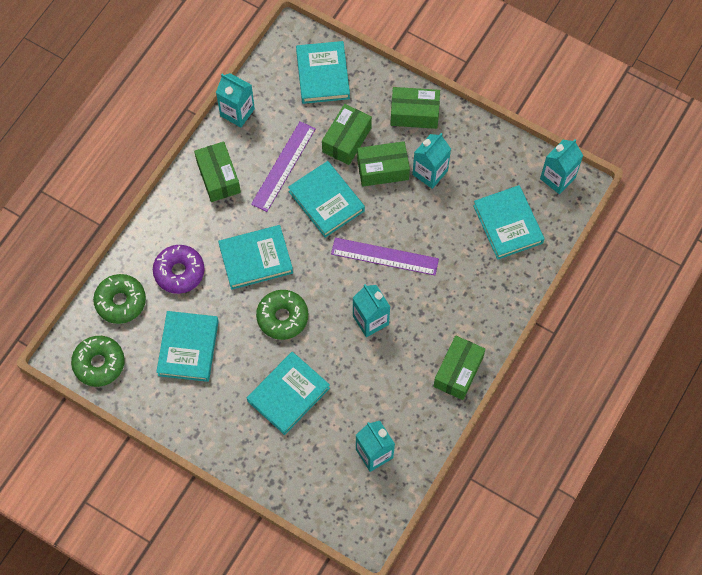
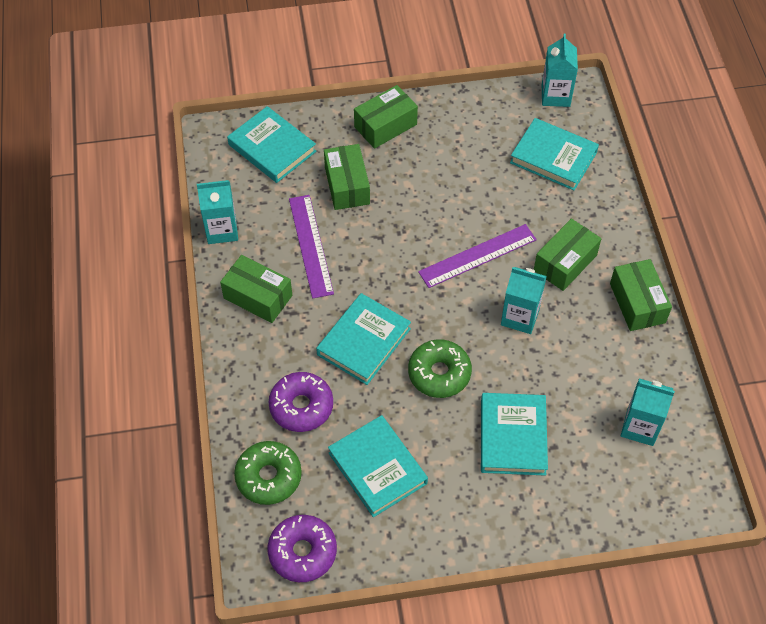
camera: 40 degrees left, 10 degrees down
(99, 363) = (302, 552): green donut -> purple donut
(326, 201) = (379, 247): turquoise book -> none
(382, 169) = (403, 187): green box -> green box (565, 263)
(430, 172) = (446, 162): turquoise carton -> none

